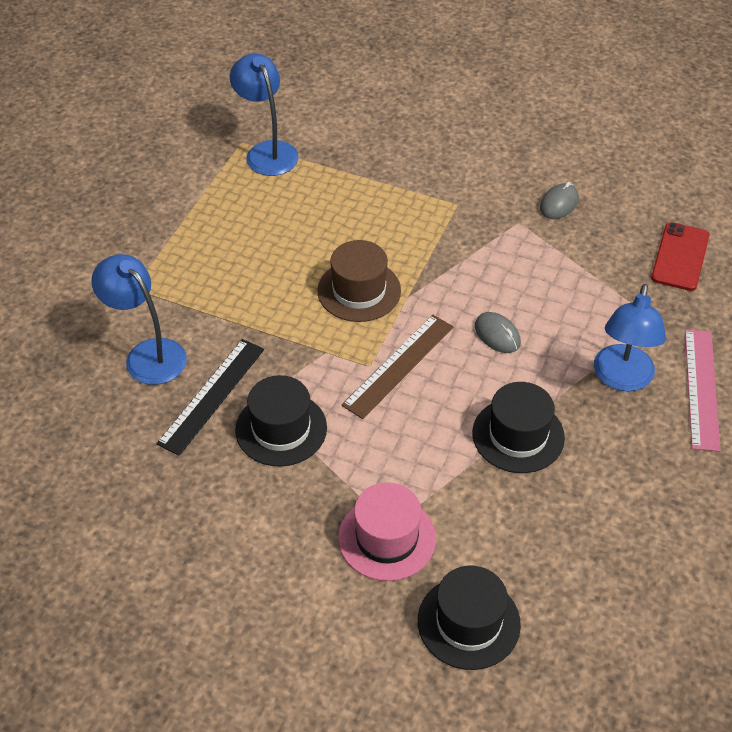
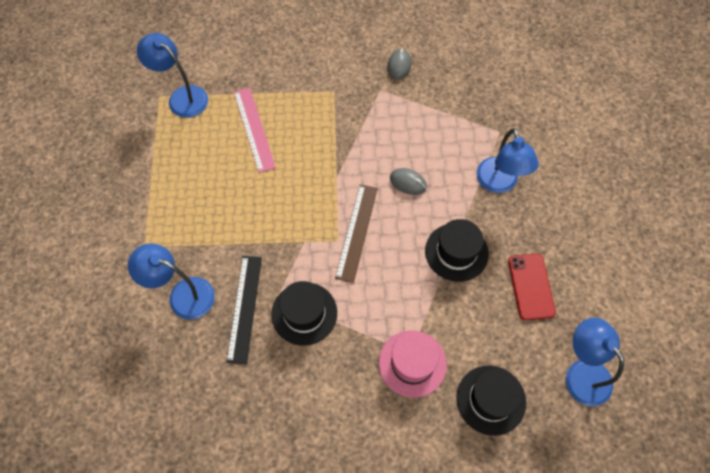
camera: 25 degrees left, 15 degrees up
(359, 291) = (302, 185): brown hat -> none
(615, 644) = (581, 373): none -> blue lamp
(680, 257) = (492, 77): red phone -> red phone (531, 286)
(701, 388) = (549, 170): pink ruler -> pink ruler (254, 129)

